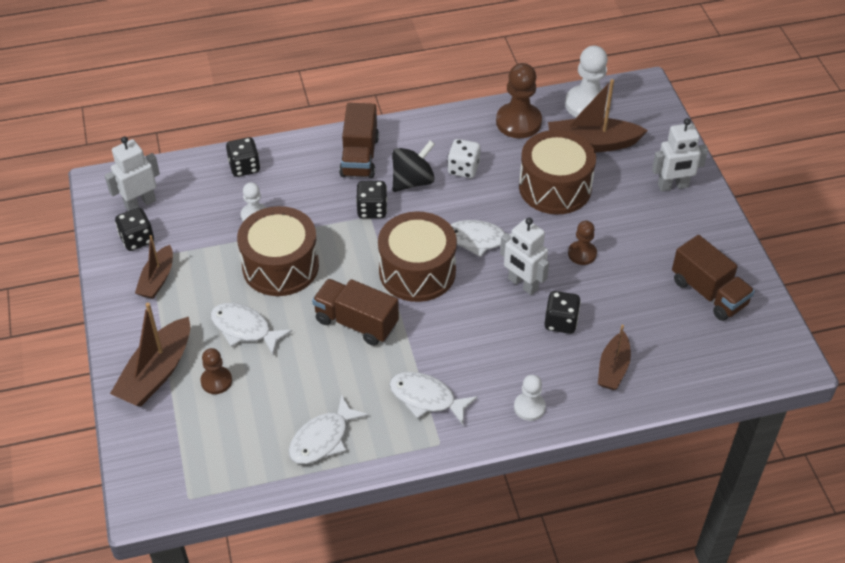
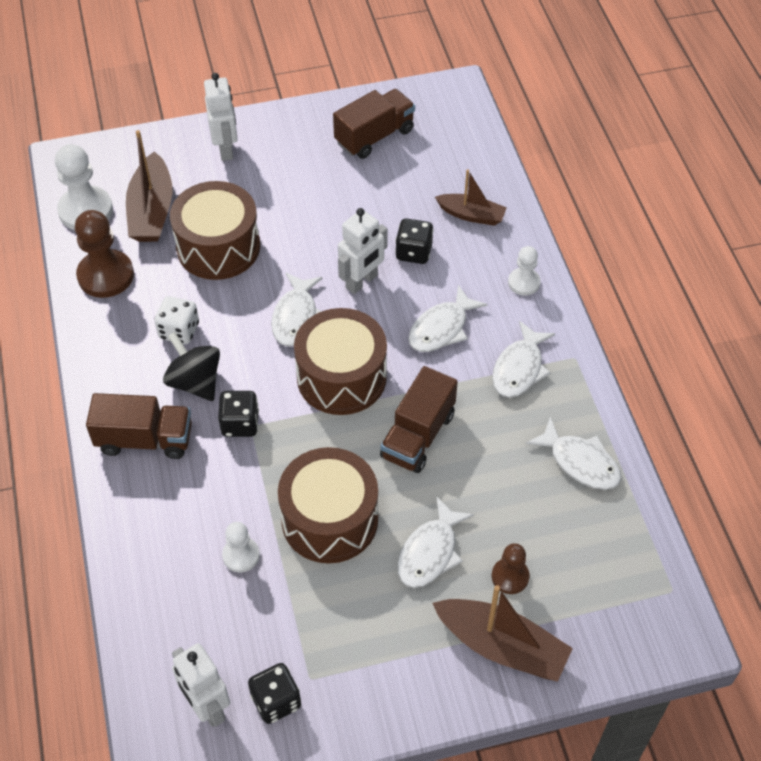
camera: 90 degrees left, 5 degrees up
(157, 279) = (349, 665): brown boat -> none
(244, 167) = (149, 575): black dice -> none
(471, 341) = (441, 328): none -> white fish
(582, 254) = (319, 229): brown pawn -> none

